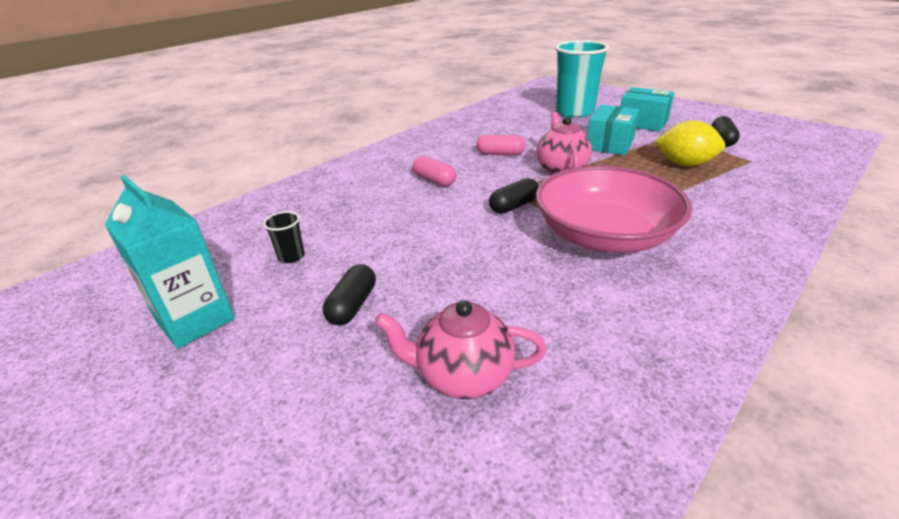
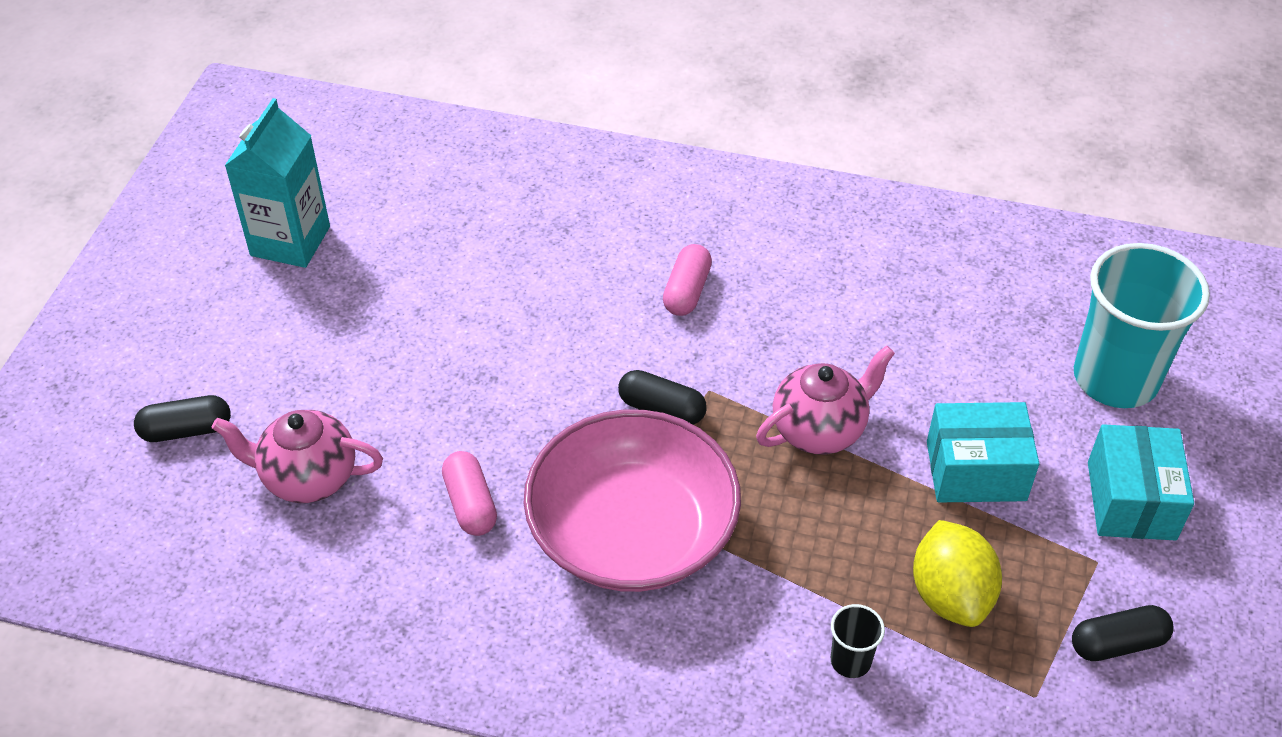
camera: 60 degrees right, 15 degrees up
(291, 256) = (425, 248): black cup -> black cup (850, 661)
(352, 305) = (368, 346): black capsule -> black capsule (186, 430)
(463, 376) = (308, 478): pink teapot -> pink teapot turned 60 degrees counterclockwise
(500, 154) = (832, 333): pink capsule -> pink capsule (470, 504)

